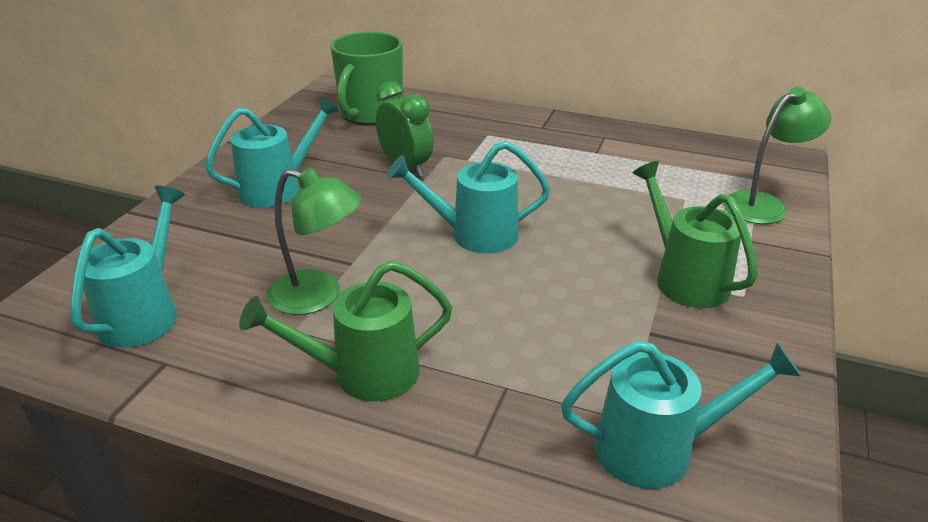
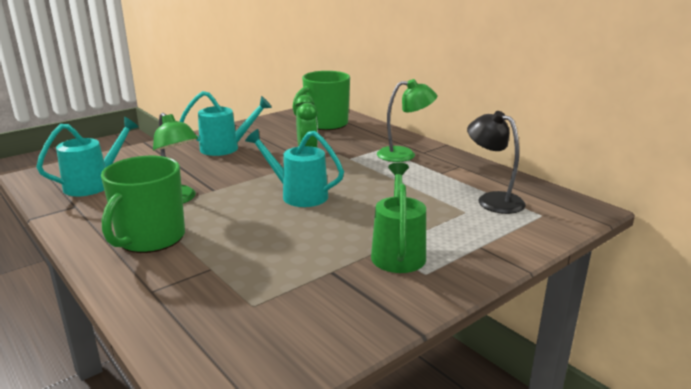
camera: 30 degrees right, 10 degrees down
(362, 374) = (150, 238): green watering can -> green mug
(659, 449) = (249, 326): turquoise watering can -> none
(691, 174) = (492, 200): none -> black lamp
(763, 204) = (523, 230): green lamp -> green lamp (404, 155)

